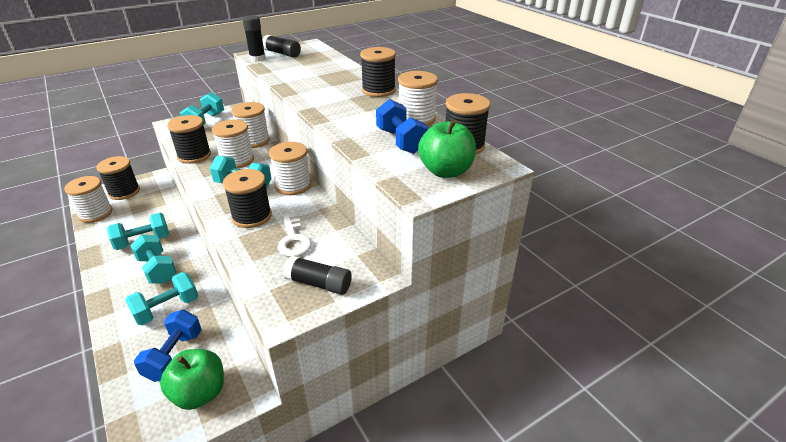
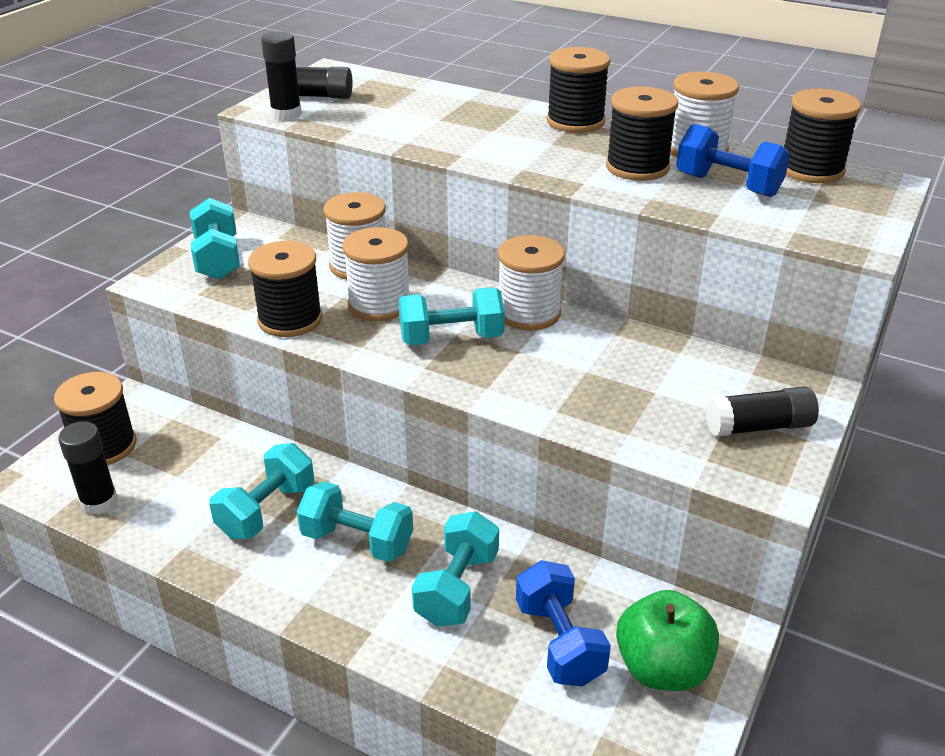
camera: 30 degrees left, 0 degrees up
(95, 213) = (99, 502): white spool -> black glue stick
(252, 216) = (534, 377): black spool -> black spool (637, 167)
(293, 239) = (642, 385): white key -> none
(446, 171) = (843, 208): green apple -> none

